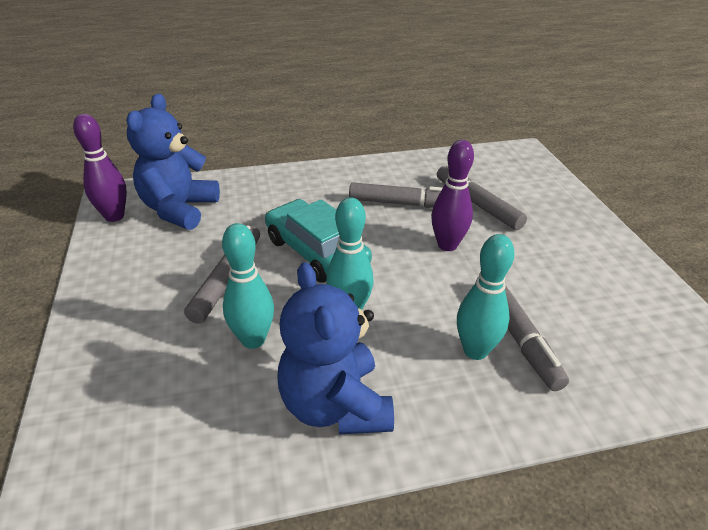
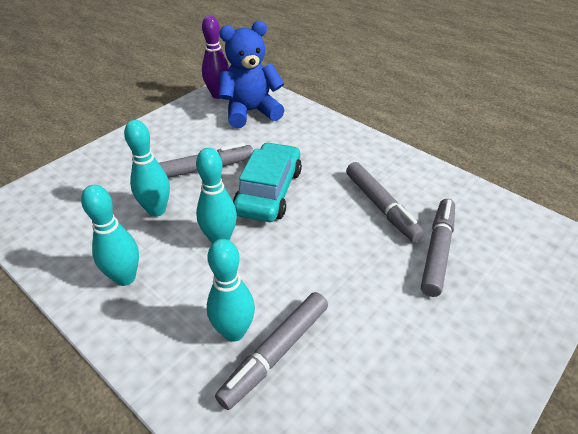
camera: 55 degrees right, 5 degrees up
(335, 405) = (125, 278): blue teddy bear -> turquoise bowling pin
(447, 245) = (352, 257): purple bowling pin -> none

